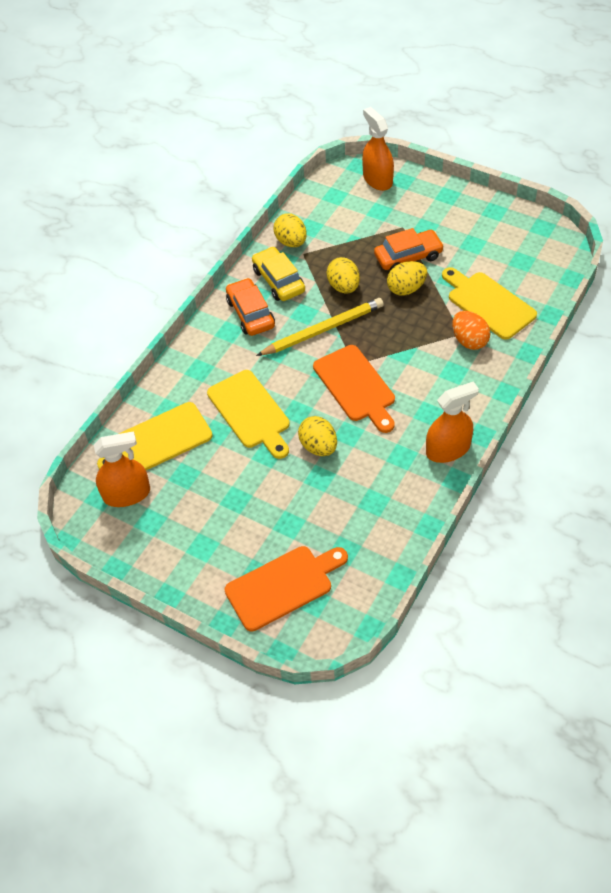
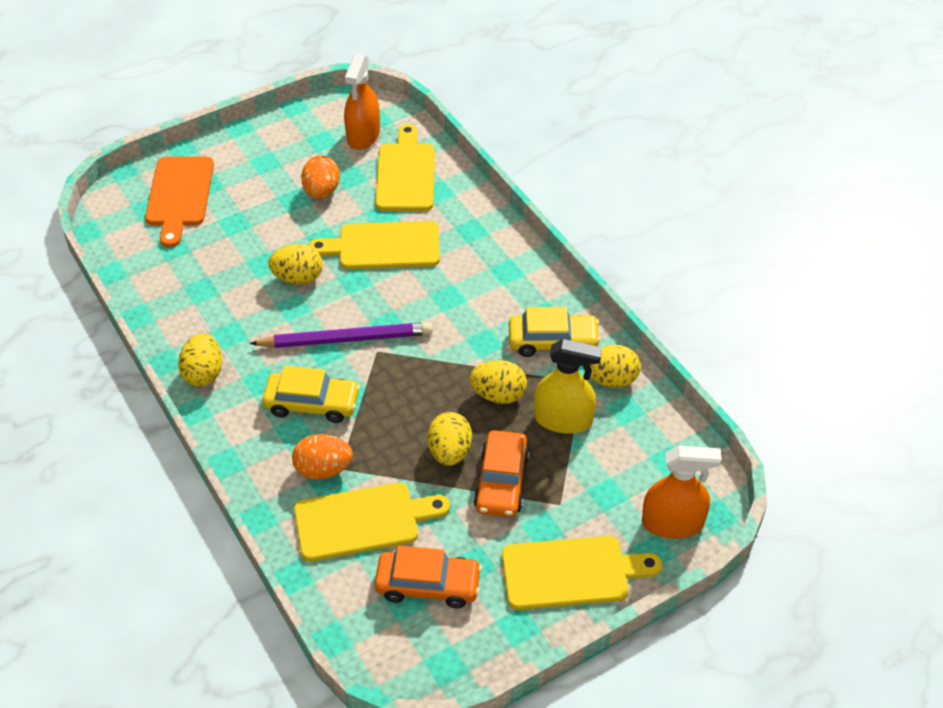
camera: 115 degrees right, 5 degrees down
(215, 485) = (321, 192): none -> orange egg
(250, 313) = (519, 298): orange car -> orange car (428, 585)
(322, 330) = (447, 347): yellow pencil -> none
(340, 250) = (563, 419): none -> yellow spray bottle
(356, 386) = (345, 339): orange cutting board -> purple pencil
(424, 374) = (312, 403): none -> yellow car
(444, 204) = (571, 573): none -> yellow cutting board
(448, 449) = (203, 373): orange spray bottle -> yellow egg

